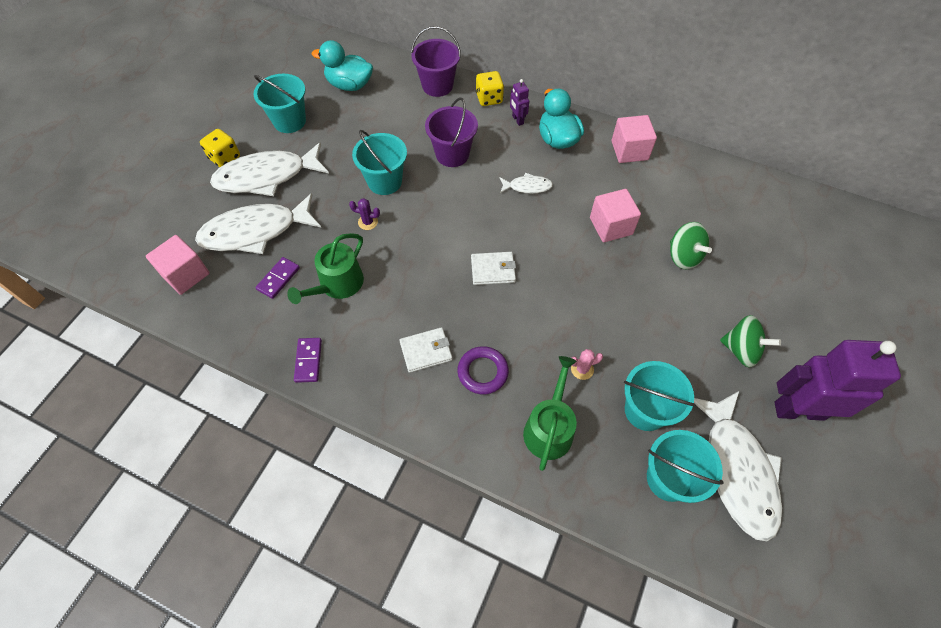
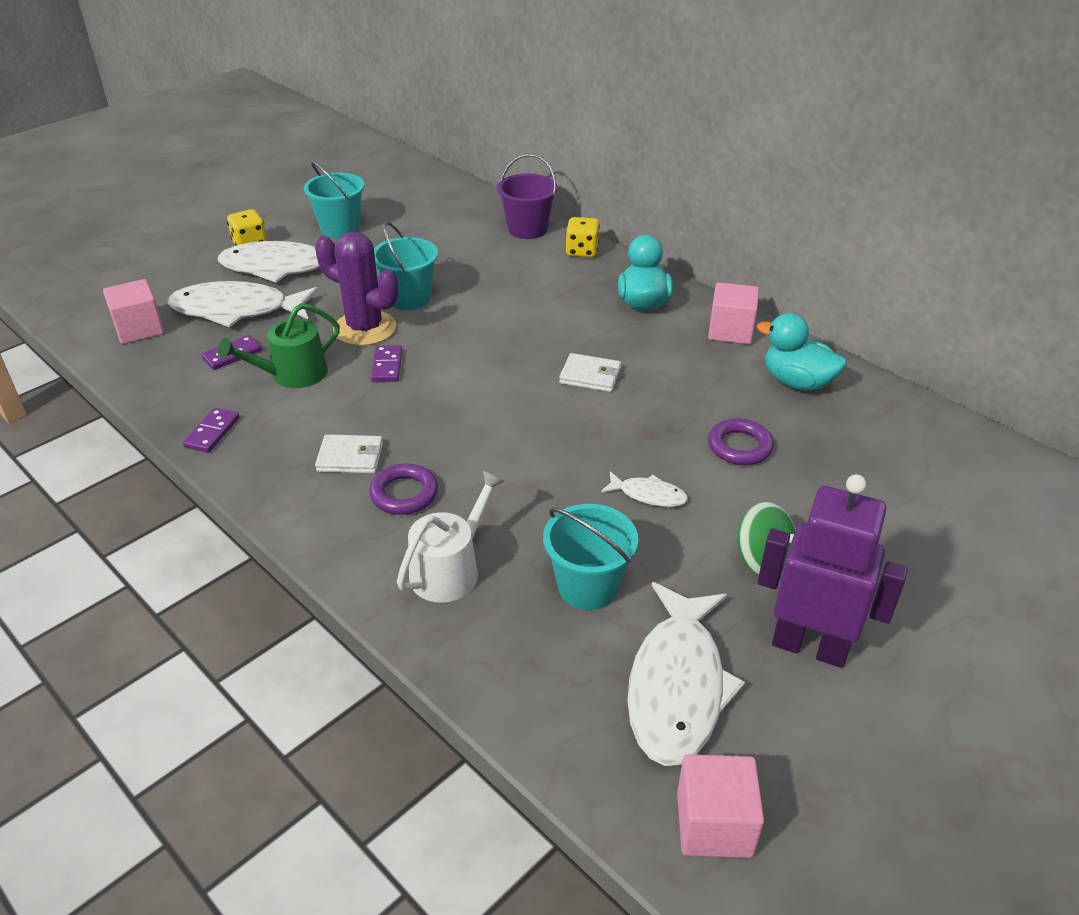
camera: 20 degrees right, 20 degrees down
(349, 85) = (427, 211): turquoise duck -> turquoise duck (797, 382)
(368, 222) = (365, 329): purple cactus -> purple cactus, size x2.48
(405, 254) = (387, 366): none -> purple domino
(452, 154) = (504, 291): purple bucket -> none
(493, 270) = (482, 403): white wallet -> white wallet (590, 376)
(517, 120) = (604, 276): purple robot -> none
(527, 186) = (576, 337): white fish -> white fish (648, 495)
(549, 428) = (450, 569): green watering can -> white watering can
(582, 369) = (530, 523): pink cactus -> none
(611, 226) = (659, 396): pink cube -> pink cube (714, 824)
(668, 479) = (574, 666): turquoise bucket -> none
(683, 256) = (739, 446): green spinning top -> purple ring

